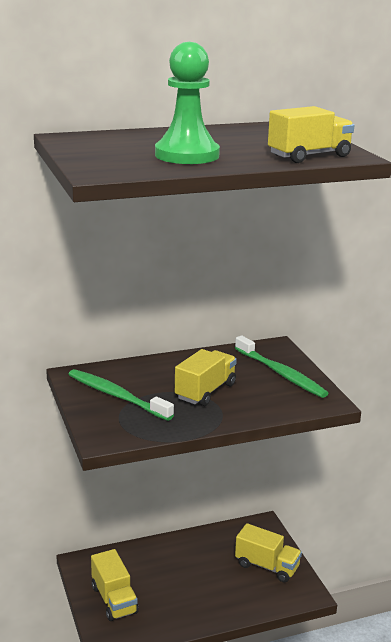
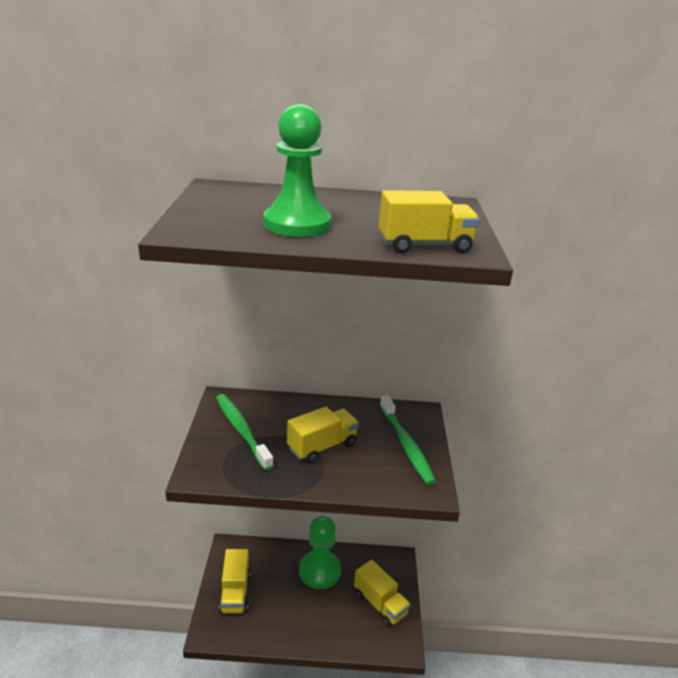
camera: 20 degrees right, 5 degrees up
(191, 556) = (319, 571): none -> green pawn

